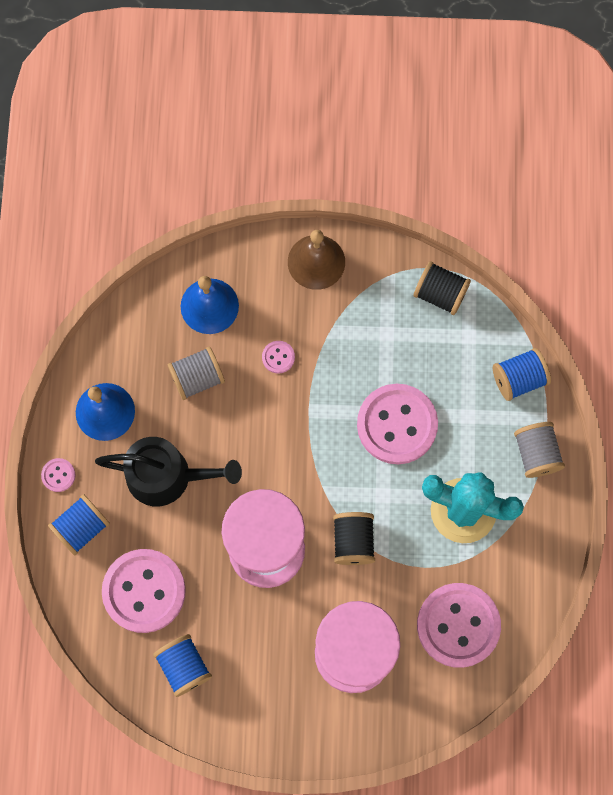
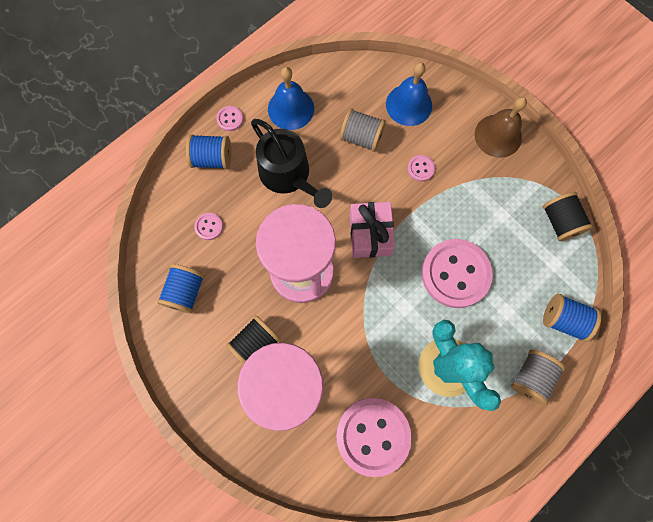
camera: 45 degrees right, 0 degrees up
(144, 591) = (209, 226): pink button -> pink button, size x0.42
(292, 460) = (370, 234): none -> pink gift
(353, 541) = (358, 317): black spool -> black spool (256, 343)

